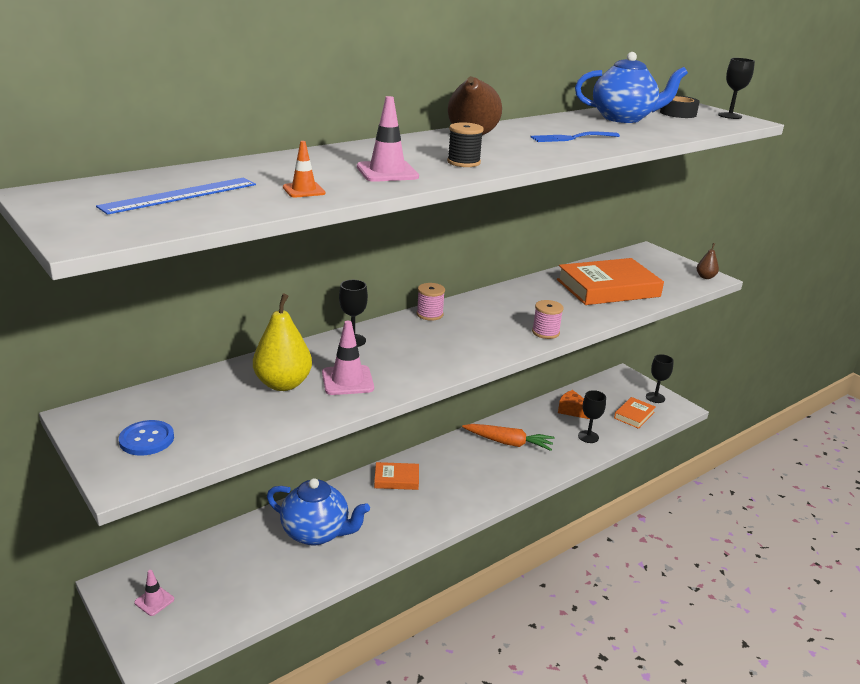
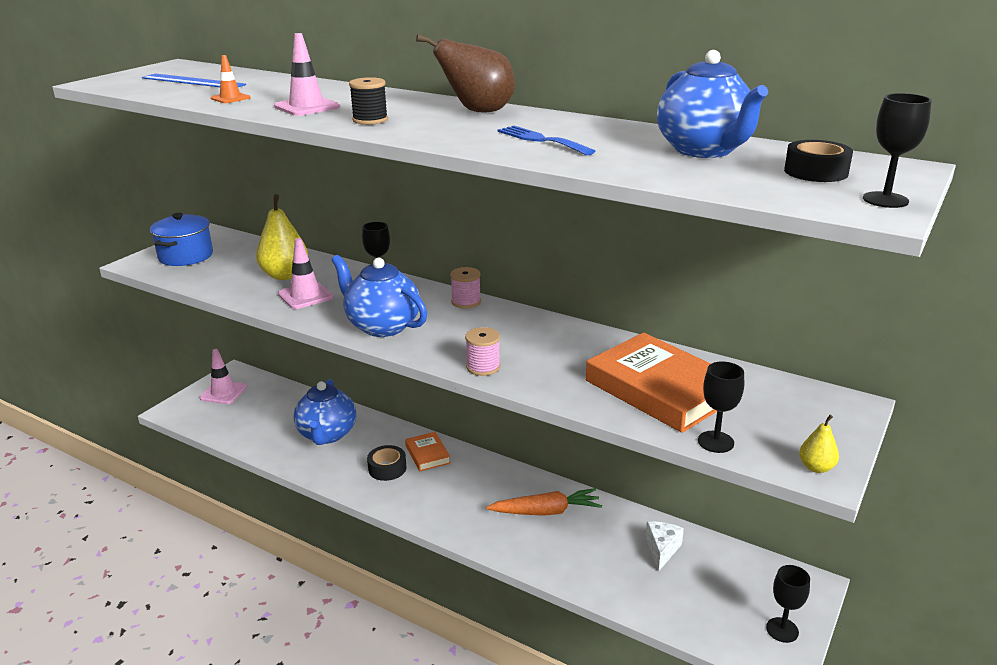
camera: 70 degrees right, 0 degrees up
(147, 439) = (186, 256): blue button -> blue pot
(154, 601) = (223, 392): pink traffic cone -> pink traffic cone, size x1.62
(401, 507) = (387, 468): none -> black tape
(446, 356) = (382, 326): none -> blue teapot
(508, 443) = (545, 511): orange carrot -> orange carrot turned 90 degrees counterclockwise
(572, 411) = (662, 550): orange cheese -> white cheese
(588, 437) = (613, 575): black goblet -> black goblet (715, 442)
(634, 415) = (708, 613): orange book -> none
(705, 277) = (816, 467): brown pear -> yellow pear

